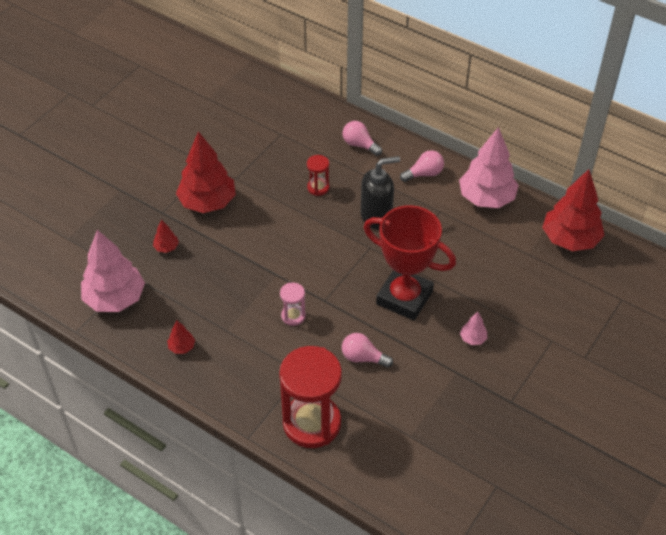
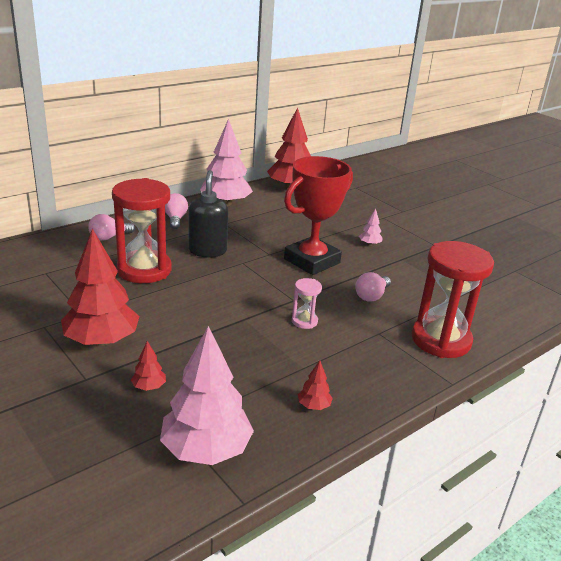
camera: 75 degrees left, 20 degrees down
(318, 188) = (144, 270): red hourglass -> red hourglass, size x2.22

